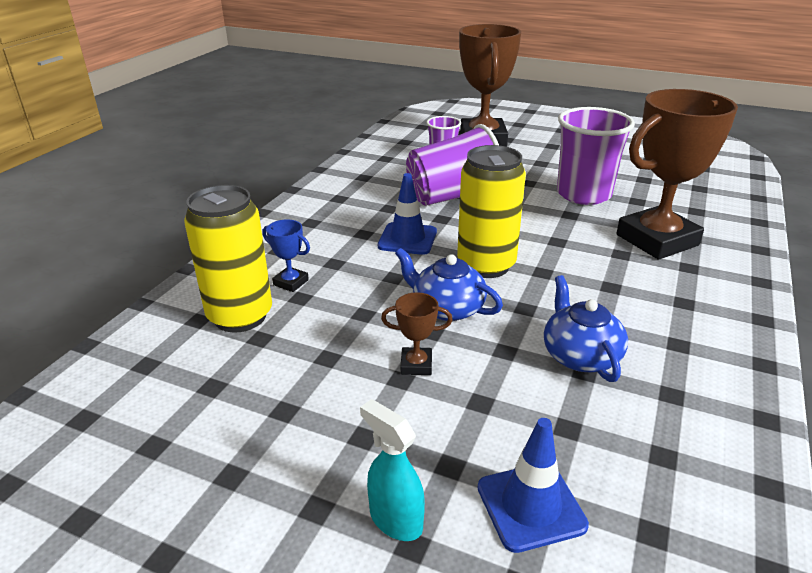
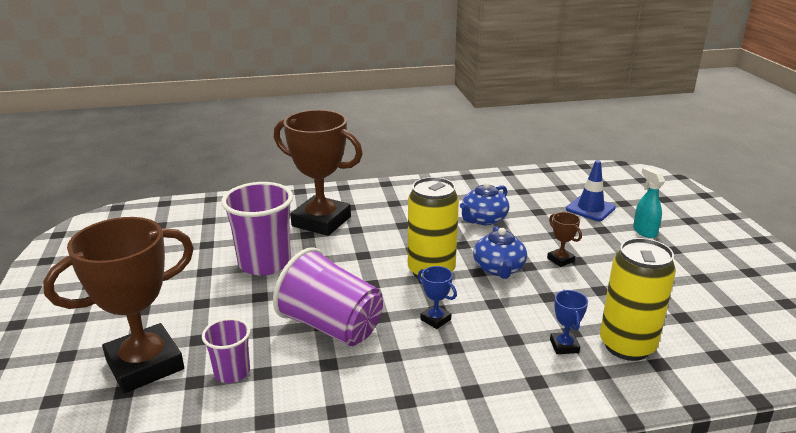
camera: 125 degrees left, 5 degrees down
(395, 520) = (644, 231): turquoise spray bottle -> turquoise spray bottle turned 150 degrees clockwise
(407, 239) = (435, 319): blue traffic cone -> blue trophy

